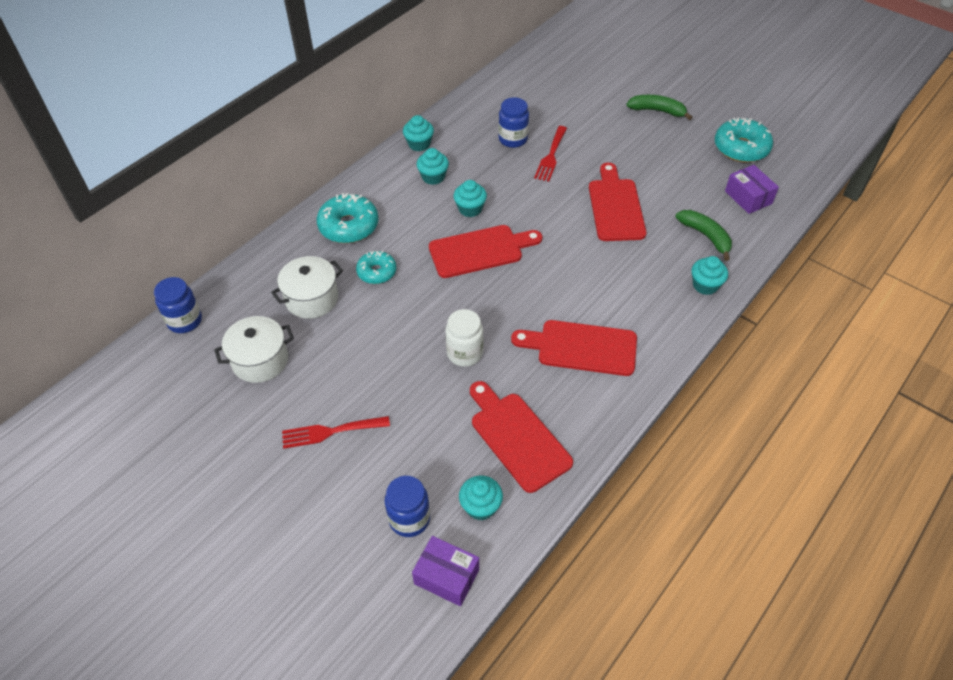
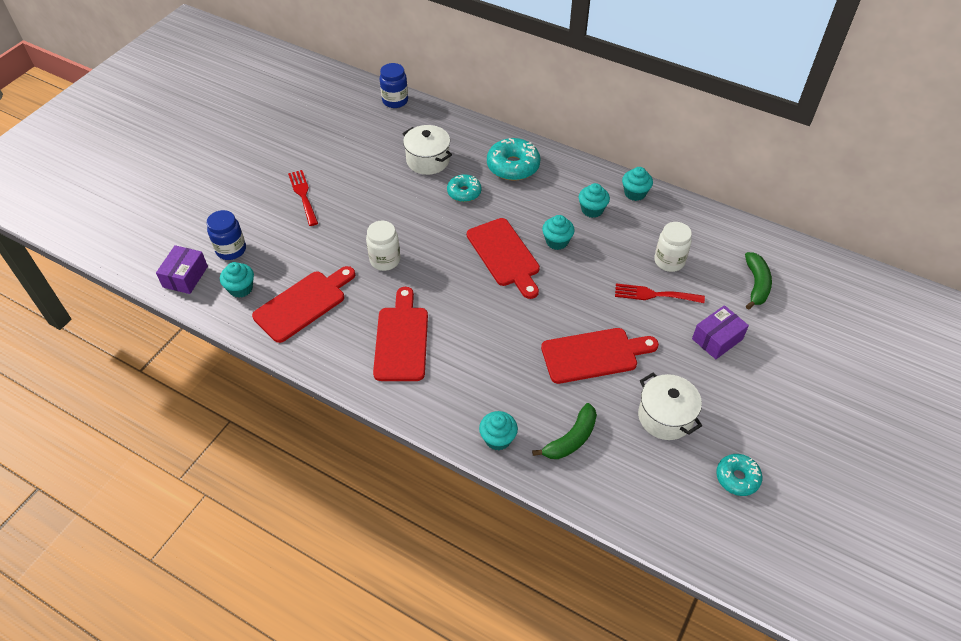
camera: 80 degrees right, 0 degrees up
(260, 360) = (363, 146): white pot -> white pot (665, 417)
(513, 139) = (669, 261): blue jar -> white jar
(657, 111) = (773, 387): green banana -> green banana (756, 284)
(741, 148) = (737, 478): turquoise donut -> turquoise donut, size x0.63
(748, 197) = (648, 483): purple box -> purple box (717, 339)

